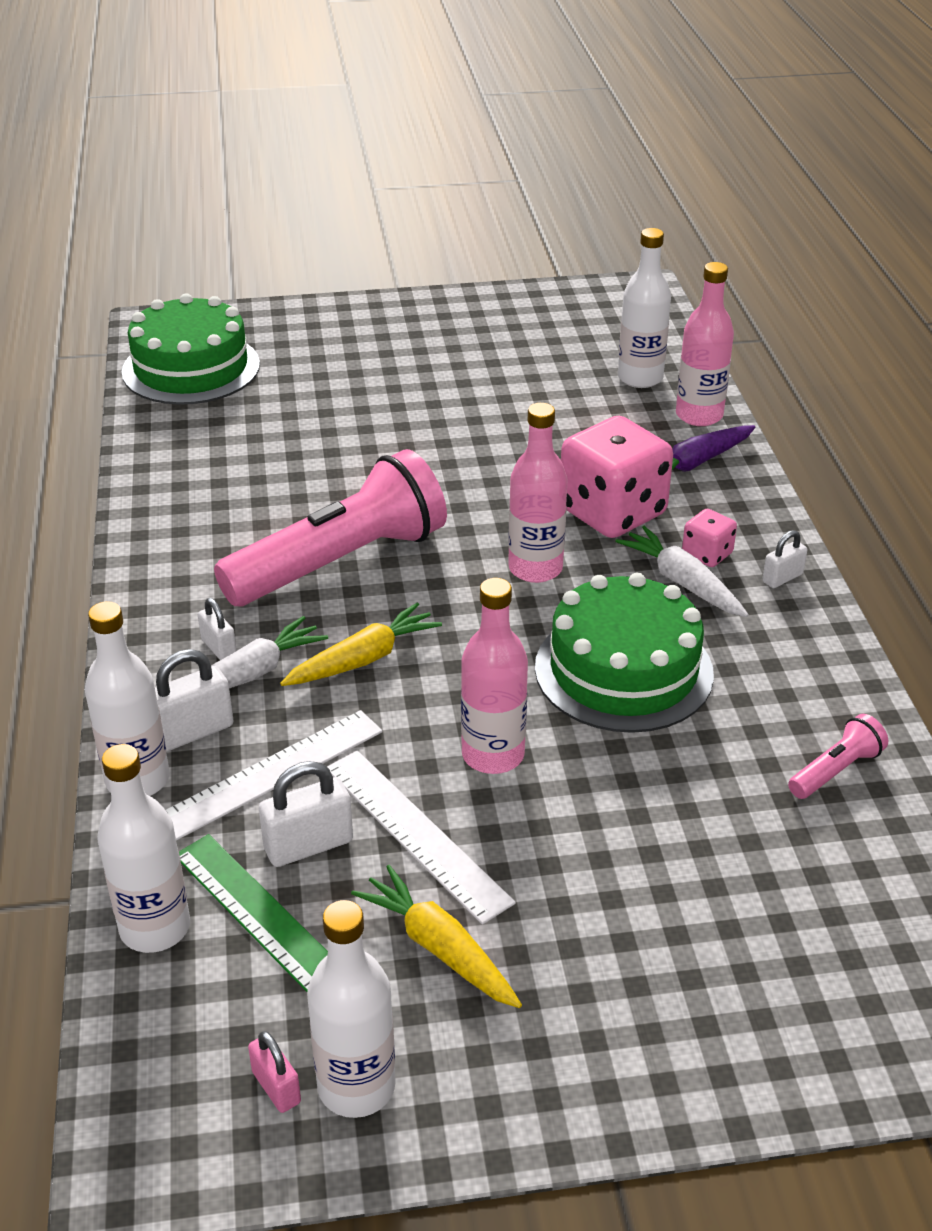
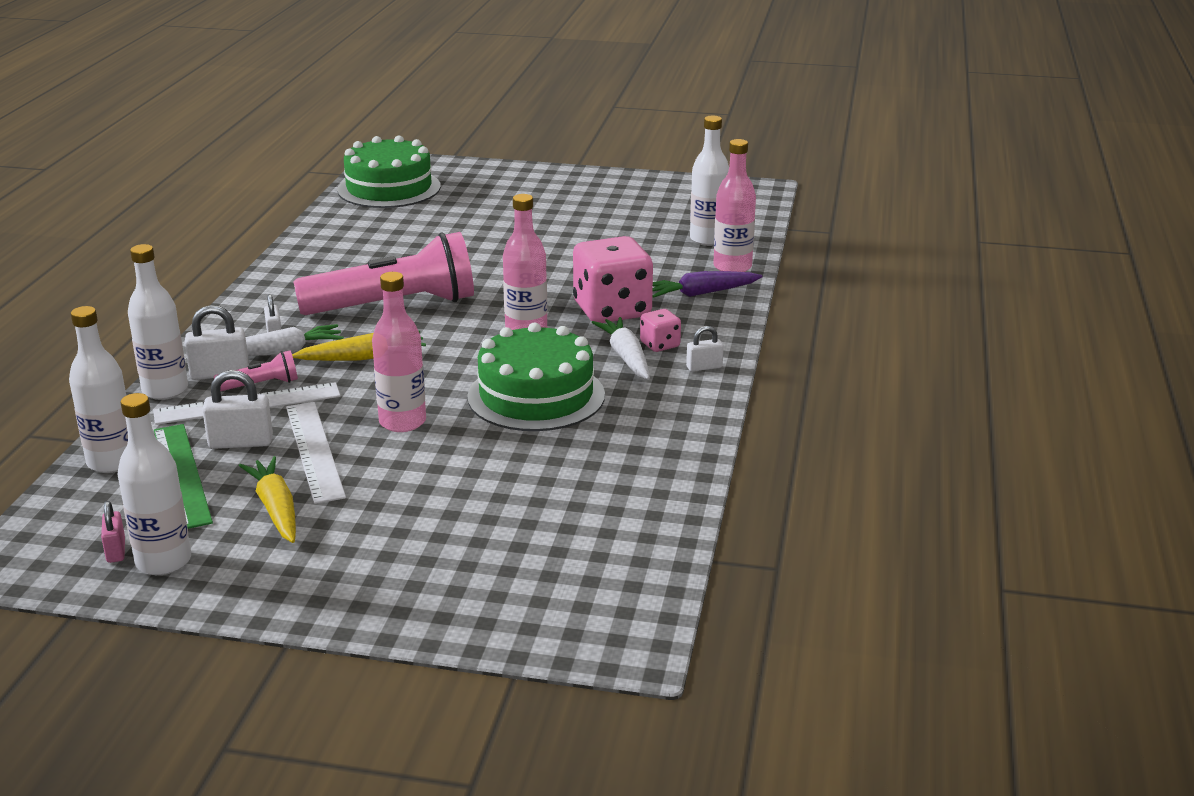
camera: 20 degrees right, 10 degrees down
(835, 770) = (637, 477): pink flashlight -> pink flashlight (261, 385)

